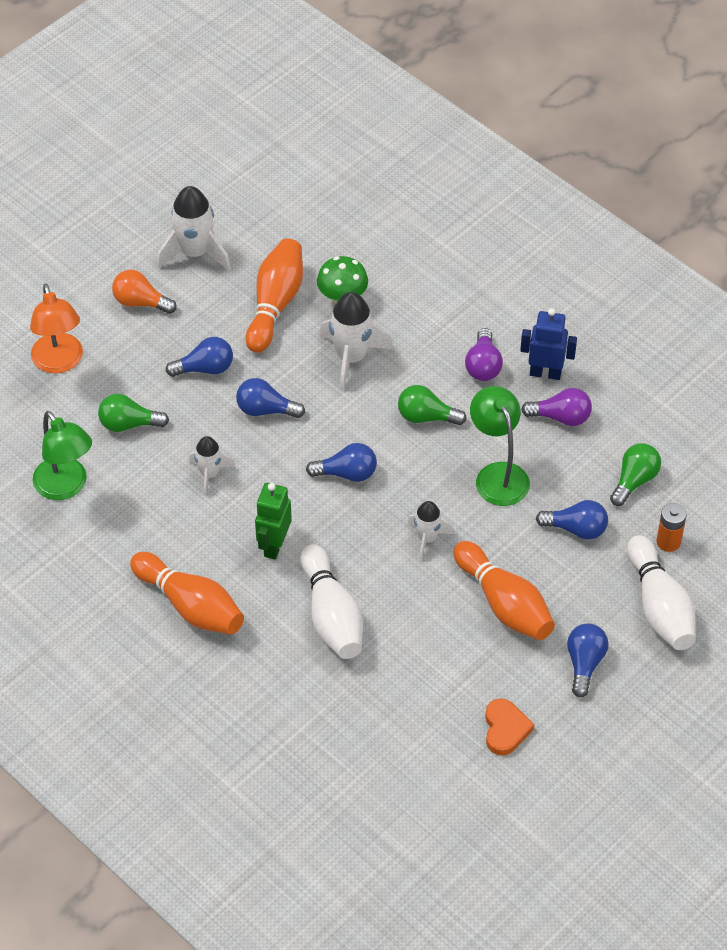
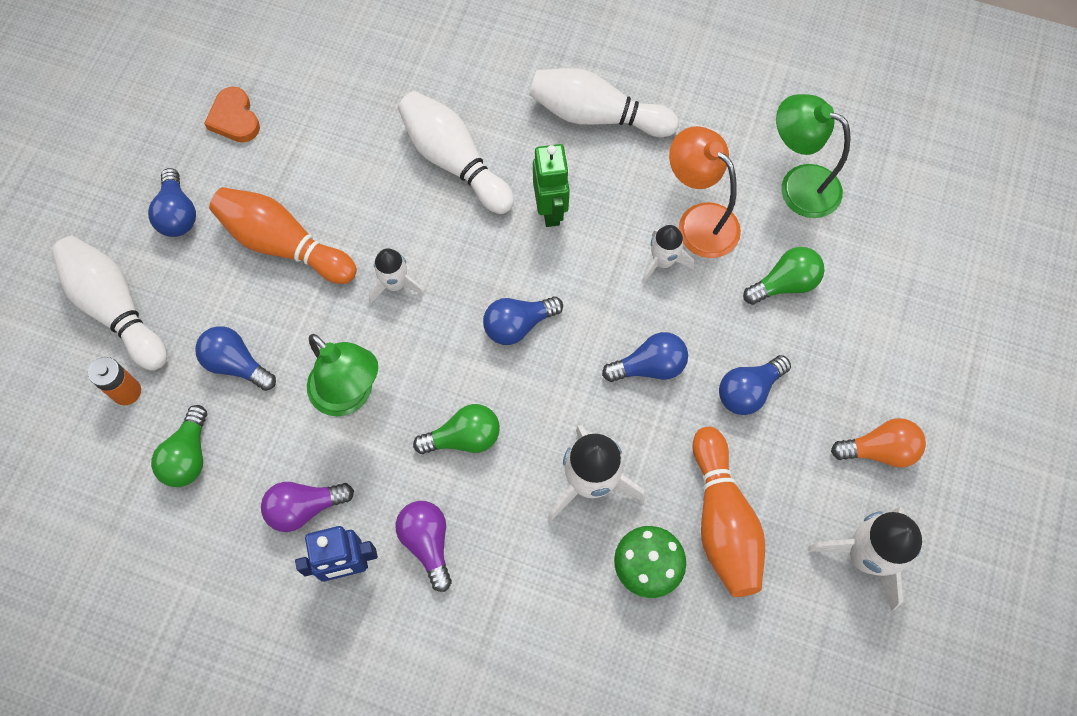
camera: 155 degrees right, 15 degrees up
(59, 362) = (910, 327): orange lamp -> orange lamp (699, 221)
(190, 605) = (596, 115): orange bowling pin -> white bowling pin
(576, 529) = (236, 364): blue light bulb -> blue light bulb turned 45 degrees clockwise

